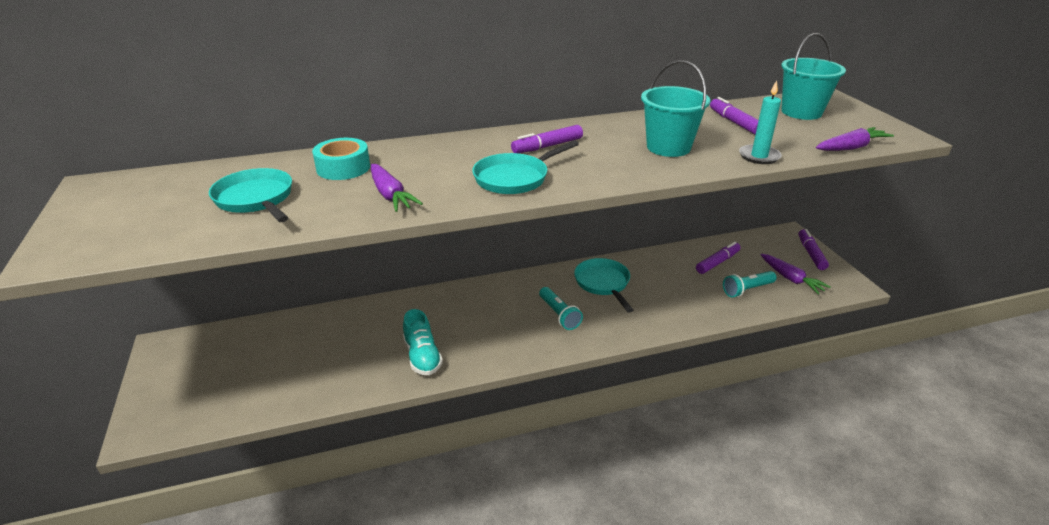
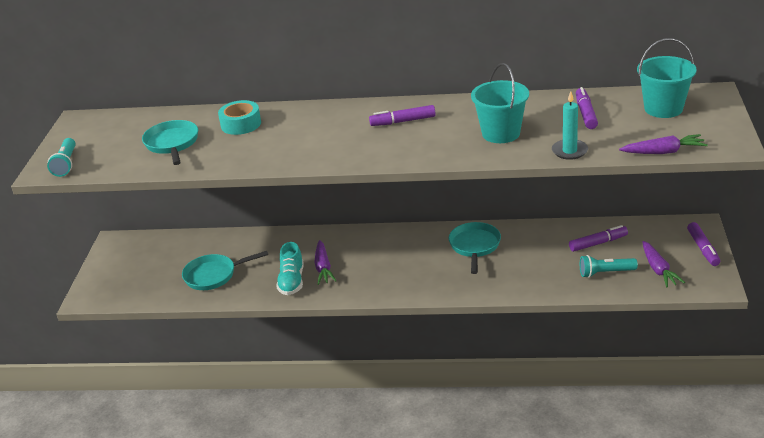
camera: 25 degrees right, 0 degrees up
(390, 195) = (260, 152): purple carrot -> purple carrot (323, 268)
(515, 178) = (356, 148): turquoise pan -> turquoise pan (213, 275)
(559, 315) = (418, 267): turquoise flashlight -> turquoise flashlight (66, 164)
(811, 254) = (703, 249): purple marker -> purple marker turned 150 degrees clockwise

